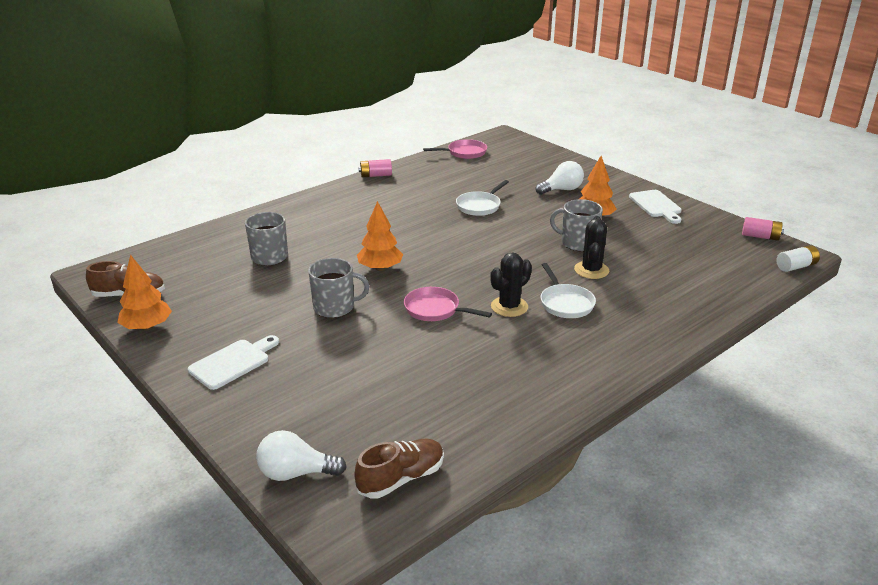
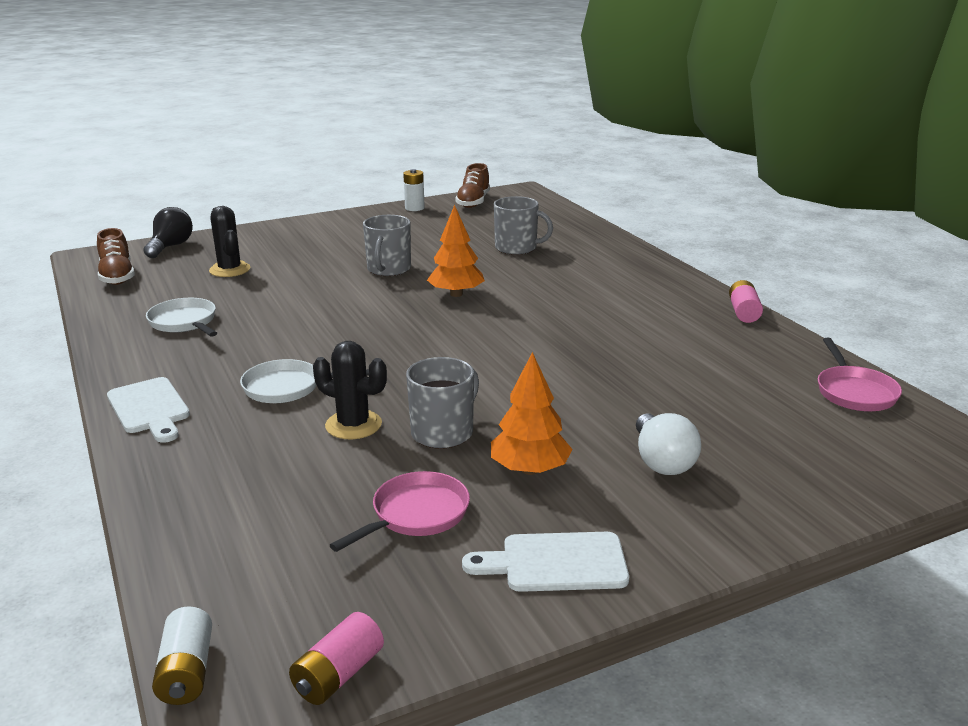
camera: 105 degrees right, 5 degrees down
(147, 327) = (414, 208): orange tree -> white battery
(233, 362) = (332, 232): white cutting board -> white cutting board (149, 408)
(296, 473) = (170, 247): white light bulb -> black light bulb
(435, 309) = (343, 312): pink pan -> pink pan (416, 515)
(480, 206) = (611, 374): white pan -> white pan (184, 322)
(509, 307) = (312, 352): black cactus -> black cactus (230, 270)

